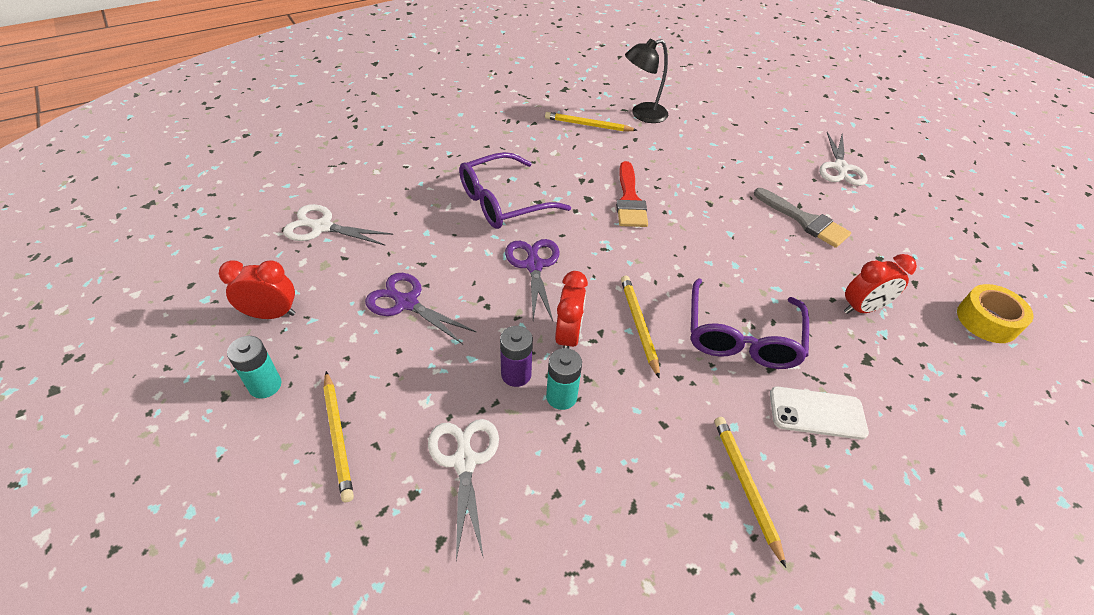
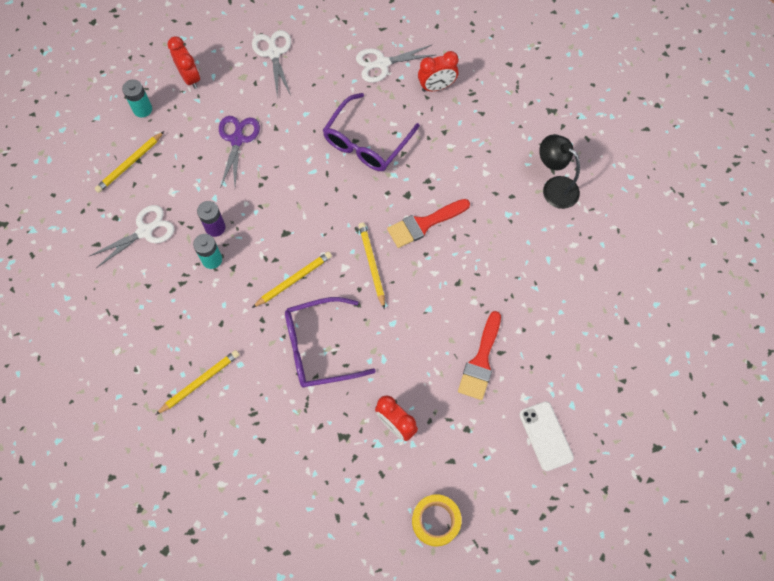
camera: 65 degrees right, 20 degrees up
(503, 202) = (366, 142): purple glasses -> purple glasses turned 90 degrees counterclockwise
(533, 265) = (313, 193): purple scissors -> none
(568, 336) = (260, 242): red clock -> red clock (437, 86)
(588, 125) = (506, 153): yellow pencil -> yellow pencil (372, 264)
(804, 220) = (481, 361): grey brush -> red brush
(817, 413) = (276, 411): white phone -> white phone (546, 436)
(840, 168) = (582, 375): white scissors -> white scissors (382, 64)

